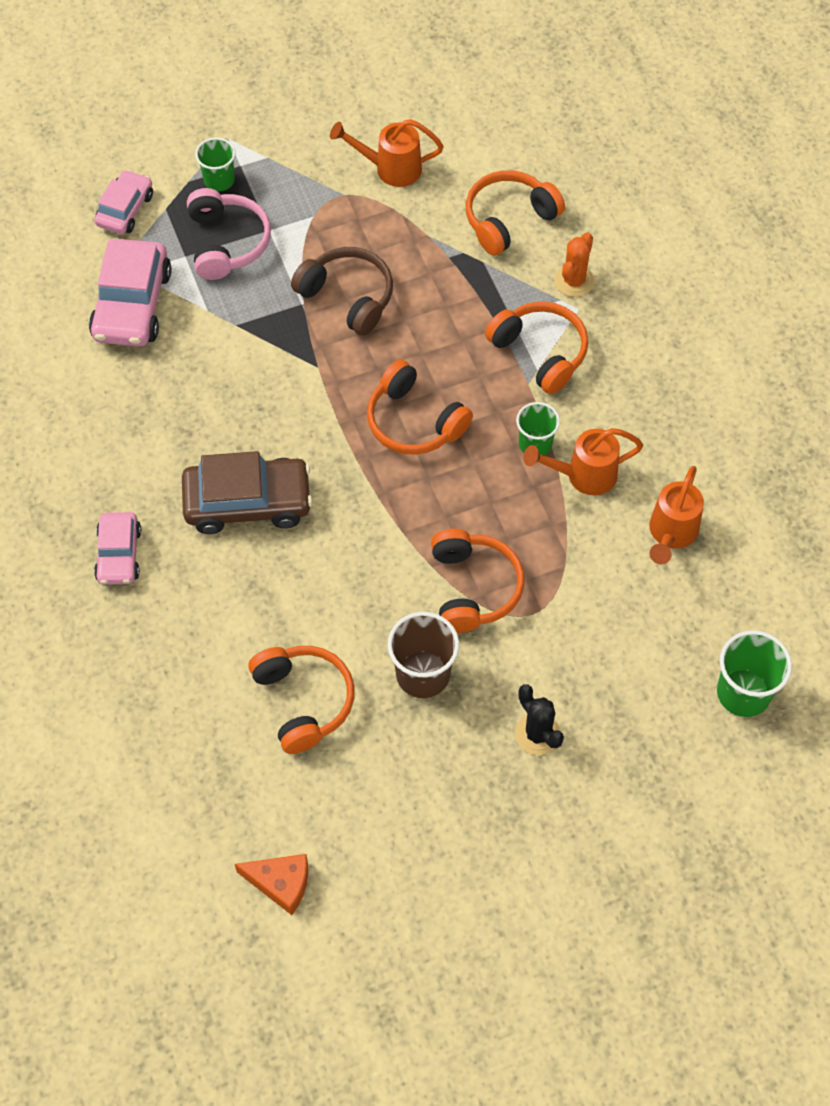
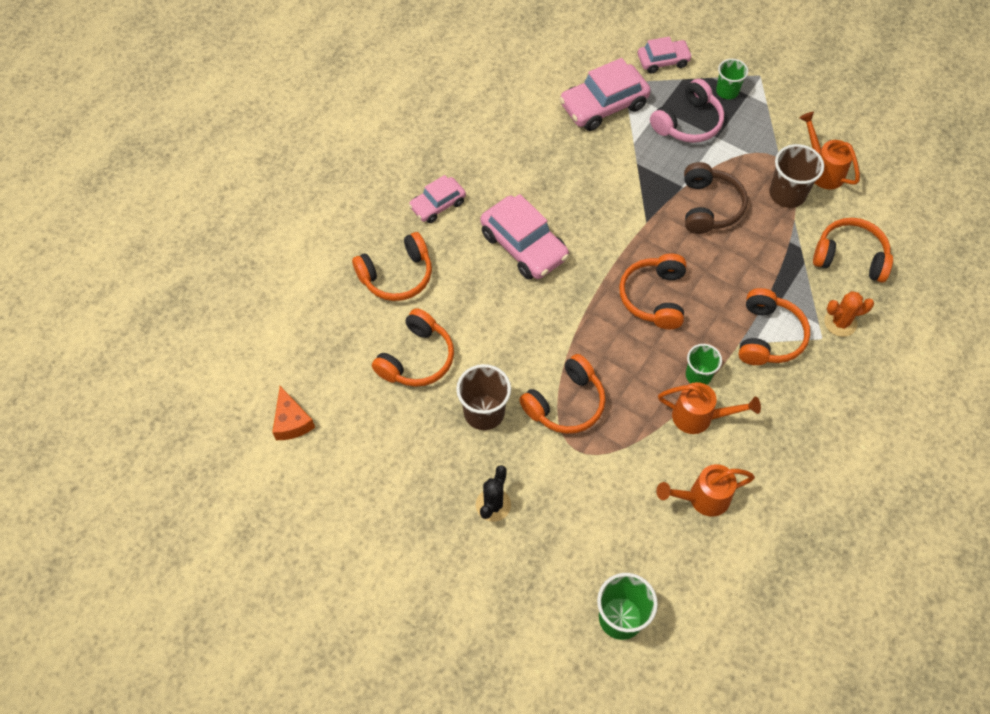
camera: 55 degrees right, 0 degrees up
(178, 656) = (397, 275): none -> orange headphones
(248, 502) = (524, 246): brown car -> pink car
(392, 219) = (787, 194): none -> brown cup
(582, 475) = (700, 417): orange watering can -> orange watering can turned 150 degrees clockwise

